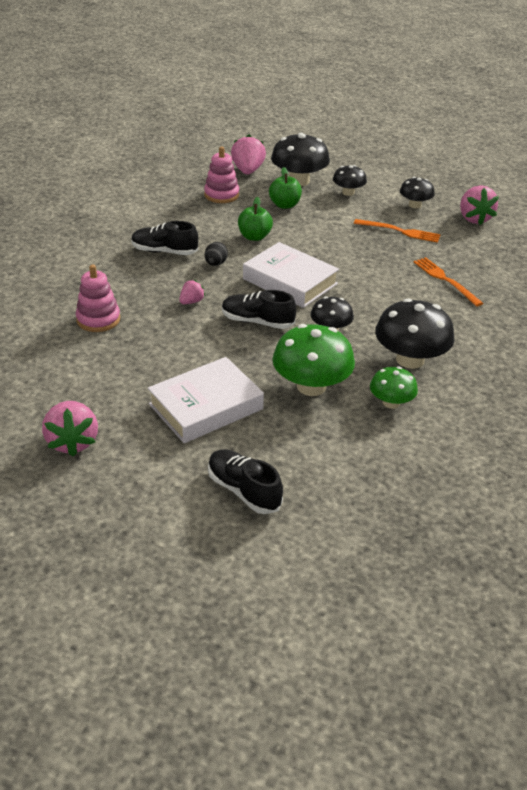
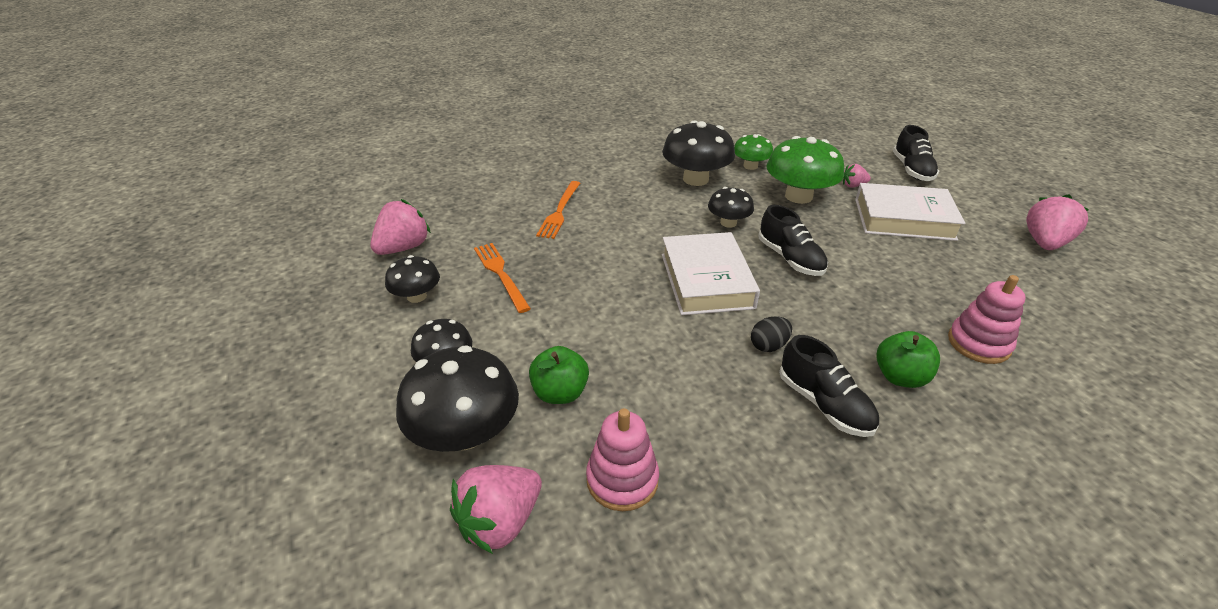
camera: 135 degrees left, 0 degrees up
(191, 302) = (844, 311): pink strawberry -> pink strawberry (853, 185)
(254, 237) = (673, 360): green apple -> green apple (900, 377)

